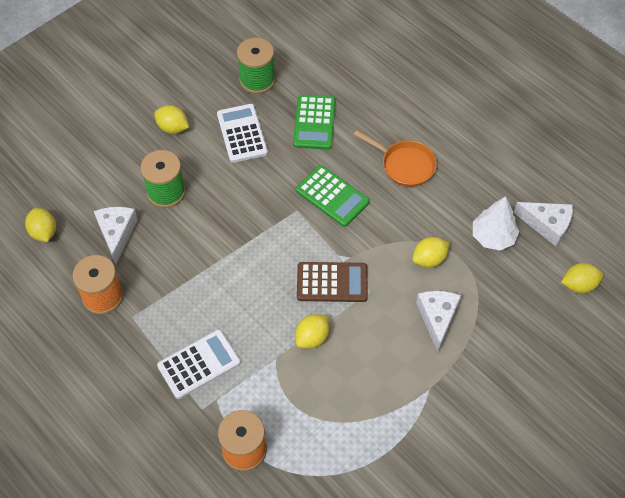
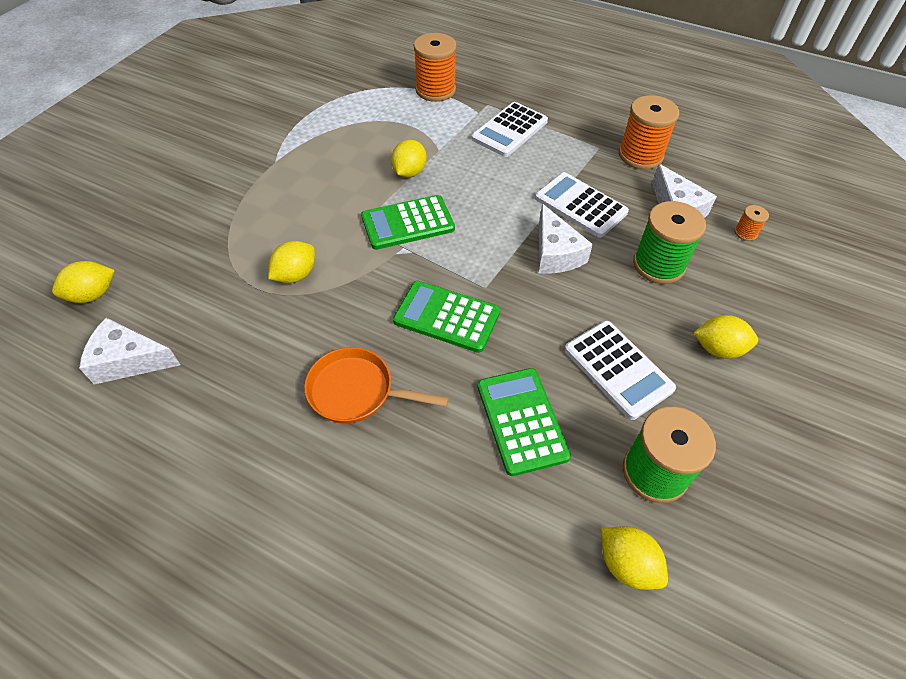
camera: 160 degrees right, 5 degrees down
(44, 232) = (752, 191): yellow lemon -> yellow lemon (627, 564)
(83, 198) = (745, 233): none -> orange spool
(188, 259) = (580, 205): none -> white calculator
(332, 282) = (408, 223): brown calculator -> green calculator
(437, 318) = (275, 219): white cheese -> white cheese (555, 253)
(493, 237) = (210, 324): white tree -> none

